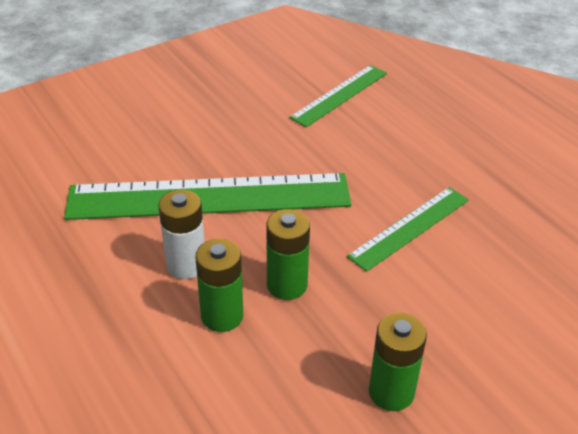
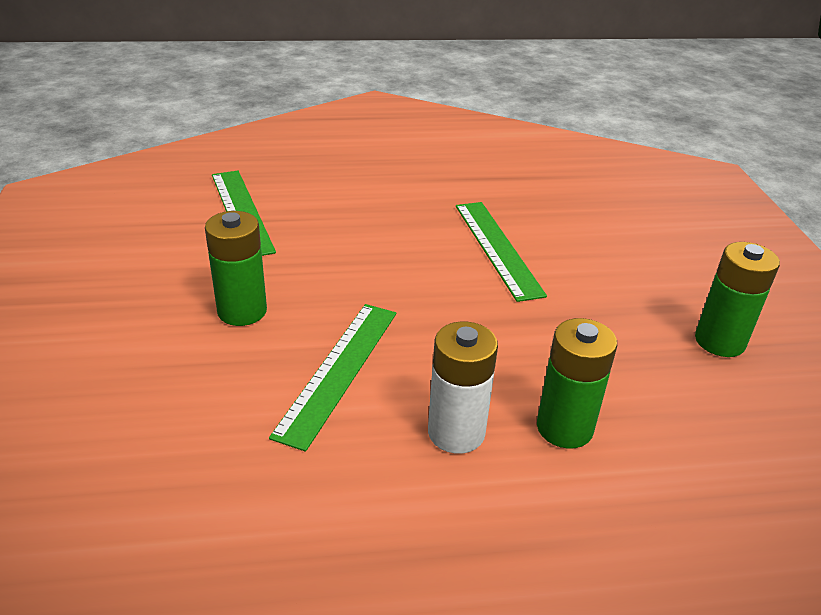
camera: 65 degrees left, 5 degrees down
(209, 196) = (338, 370): green ruler -> green ruler, size x0.53
(287, 285) = (538, 358): green battery -> green battery (242, 311)

